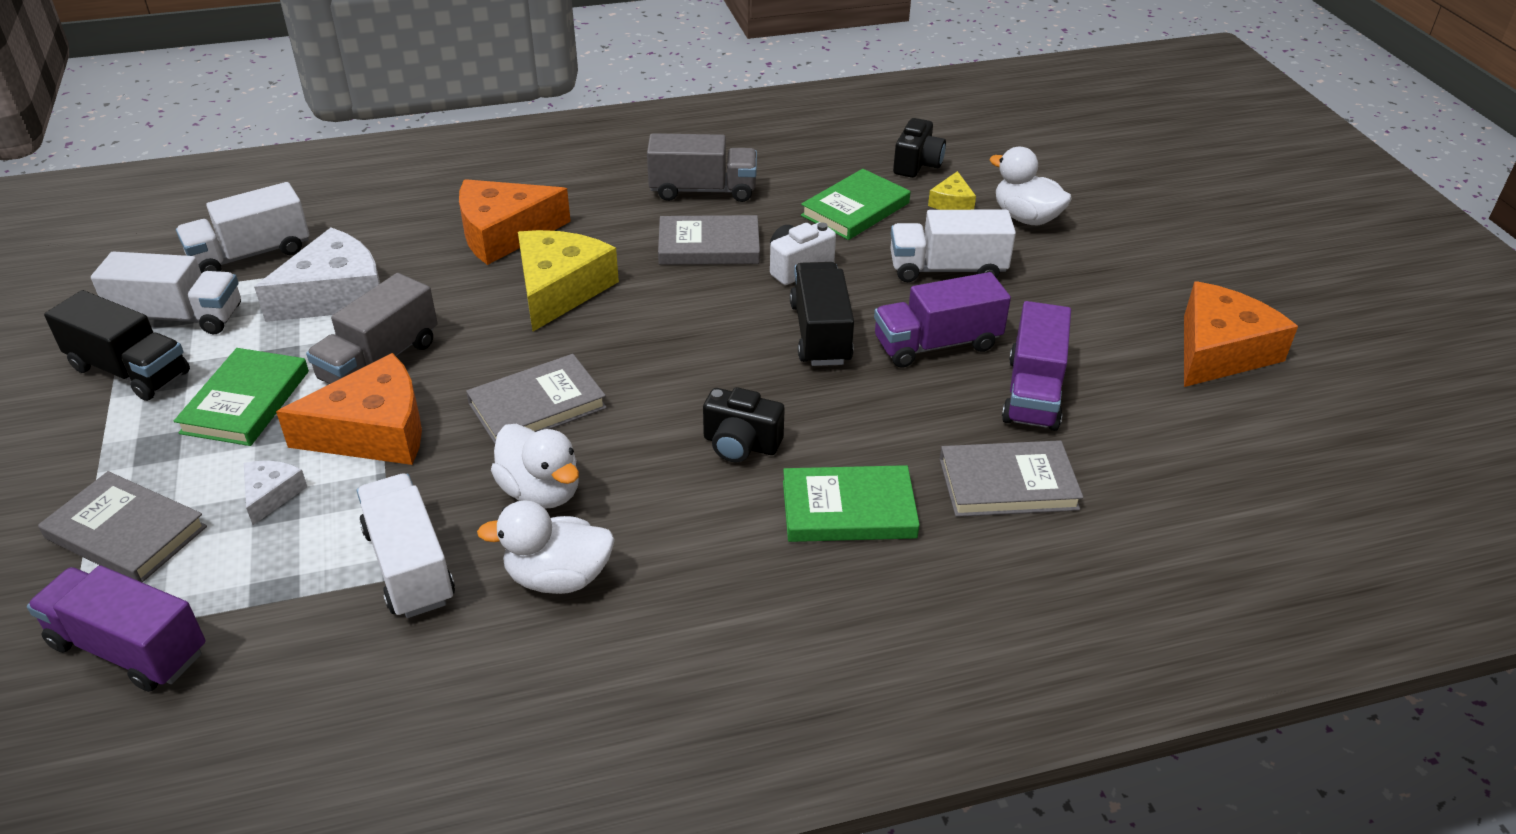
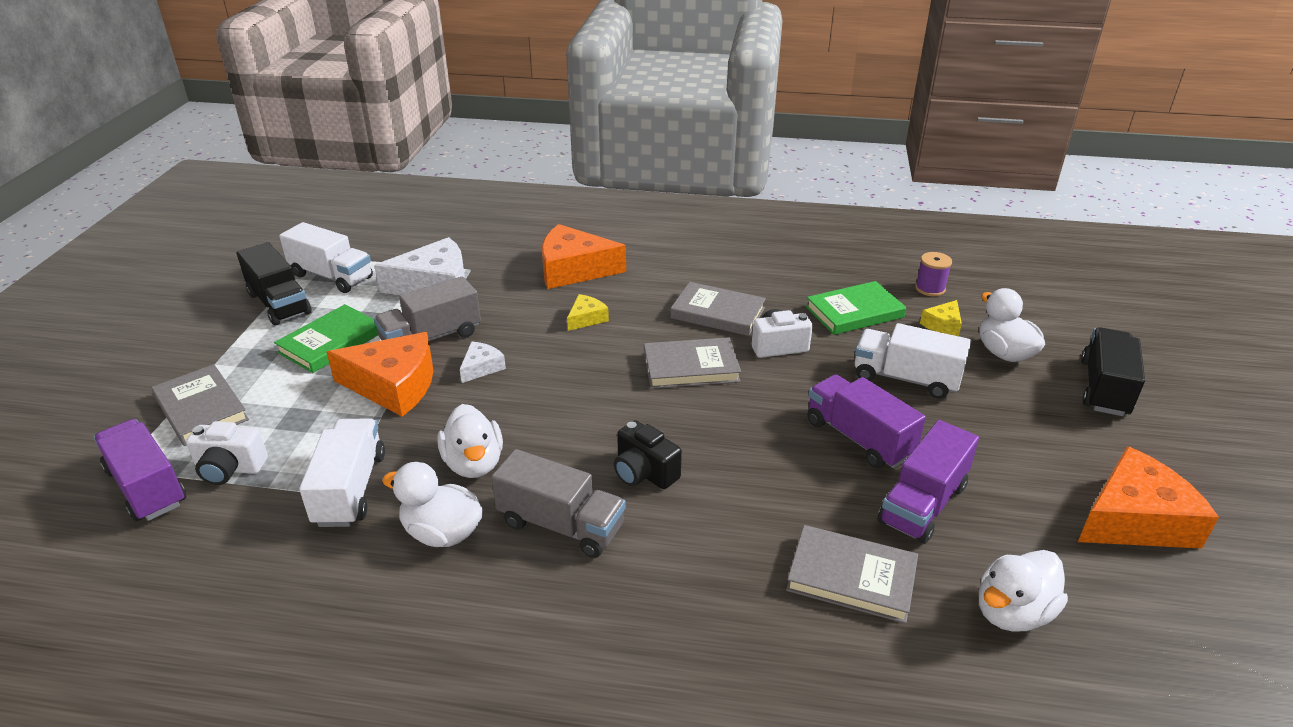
camera: 25 degrees right, 5 degrees down
(229, 591) = (230, 469): none -> white camera
(251, 255) = (402, 246): white truck -> none
(271, 495) = (301, 410): white cheese -> white cheese (481, 367)
(537, 405) = (514, 399): grey book -> grey book (691, 367)
(560, 289) = (586, 318): yellow cheese -> yellow cheese, size x0.48
(703, 190) = (739, 271): grey truck -> grey truck (561, 525)
(820, 333) = (764, 403): black truck -> black truck (1104, 388)
(848, 510) = (697, 554): green book -> none
(917, 164) = (930, 288): black camera -> purple spool
(936, 344) = (858, 438): purple truck -> purple truck turned 45 degrees clockwise
(1163, 469) = (1012, 612): none -> white duck

